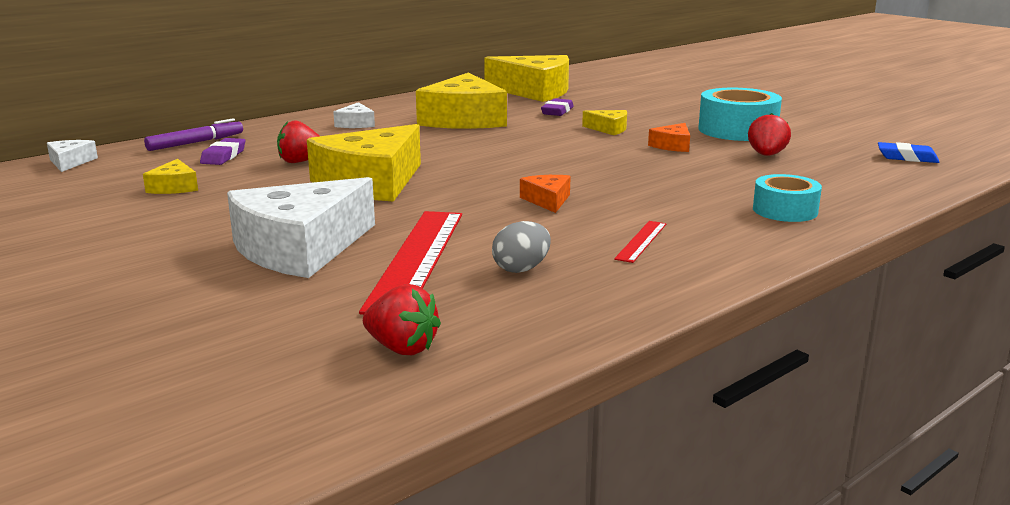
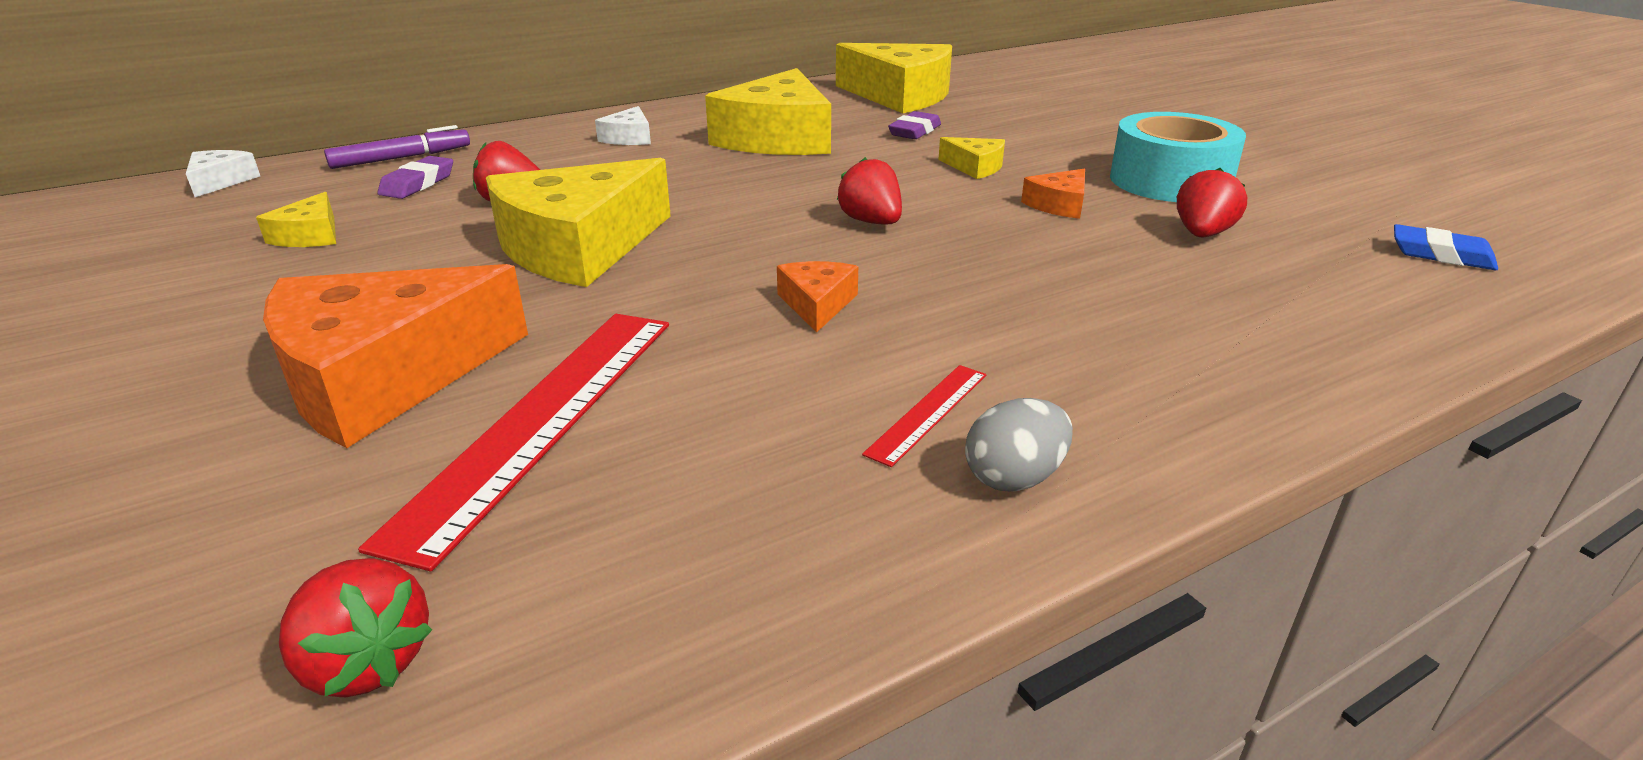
camera: 10 degrees right, 10 degrees up
(300, 248) = (384, 377): white cheese -> orange cheese
(521, 269) = (694, 463): grey egg -> grey egg (1014, 478)
(557, 160) = (871, 222): none -> red strawberry
(785, 210) = (1202, 360): turquoise tape -> none

